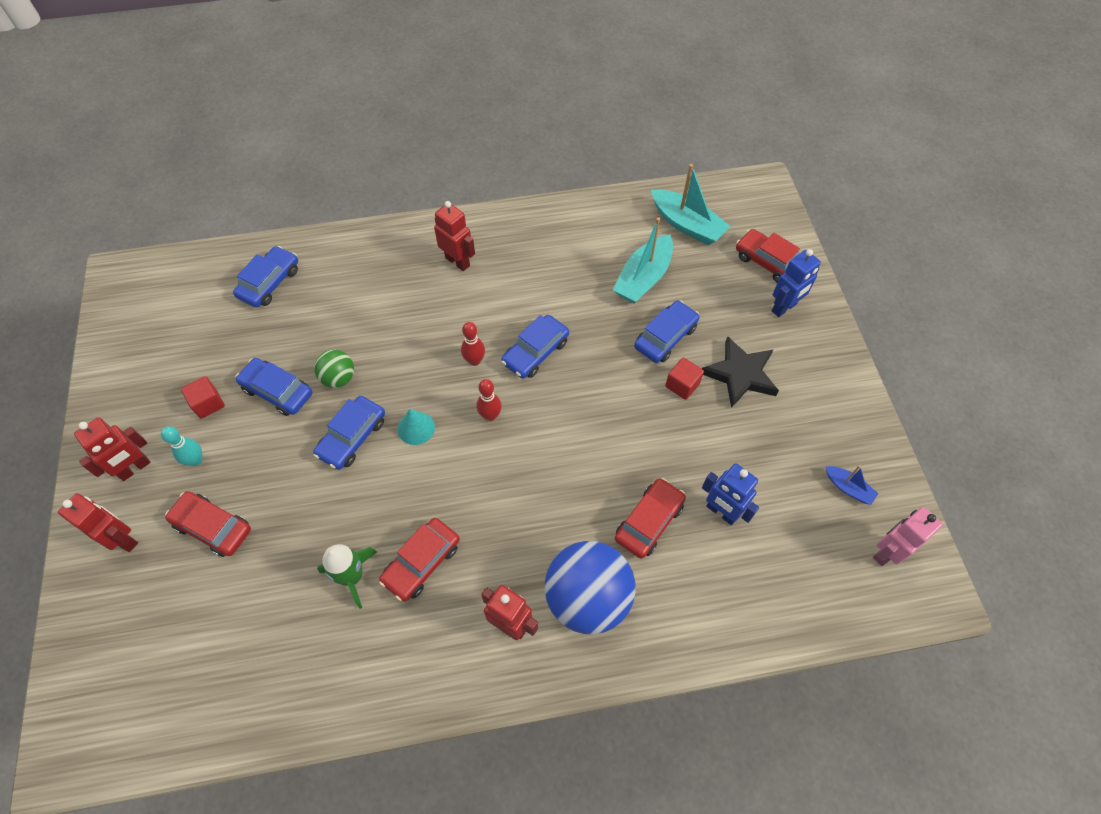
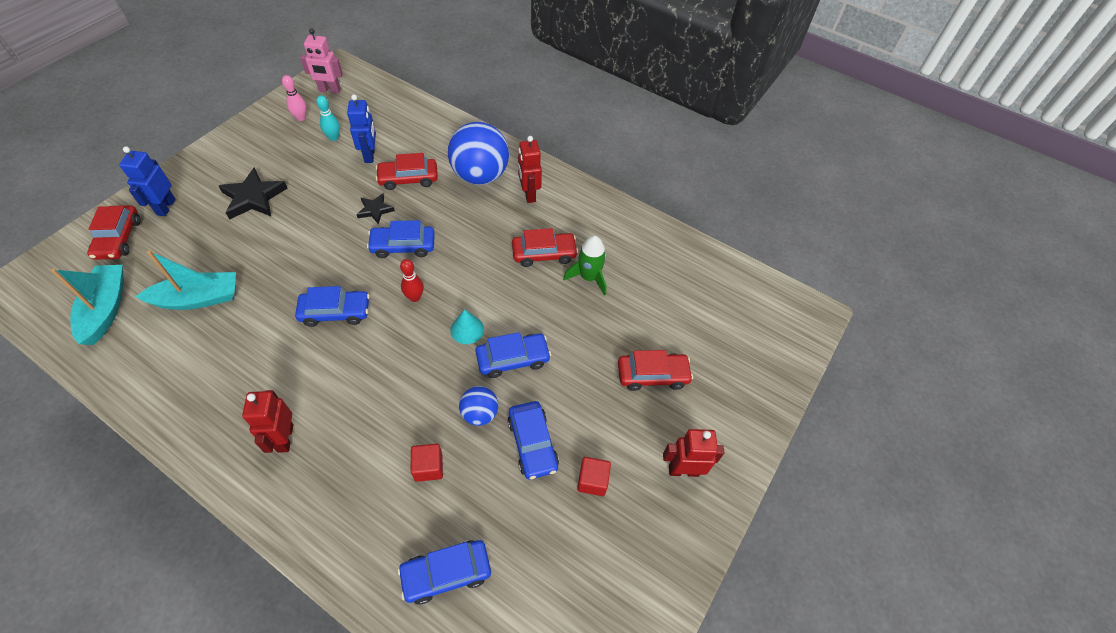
camera: 140 degrees left, 5 degrees down
(123, 539) = (719, 418): red robot -> none
(196, 460) = (633, 436): turquoise bowling pin -> turquoise bowling pin (333, 137)
(213, 527) = (652, 375): red car -> red car turned 75 degrees counterclockwise
(339, 378) = (479, 413): green ball -> blue ball
(474, 360) = (378, 342): red bowling pin -> none
(629, 459) = (375, 210): none -> black star
(665, 337) = (252, 251): blue car -> blue car (403, 246)
(682, 385) = (290, 219): red cube -> red cube (428, 467)
(784, 308) = (166, 207): blue robot -> blue robot turned 90 degrees counterclockwise
(848, 488) = (301, 118): blue boat -> pink bowling pin

